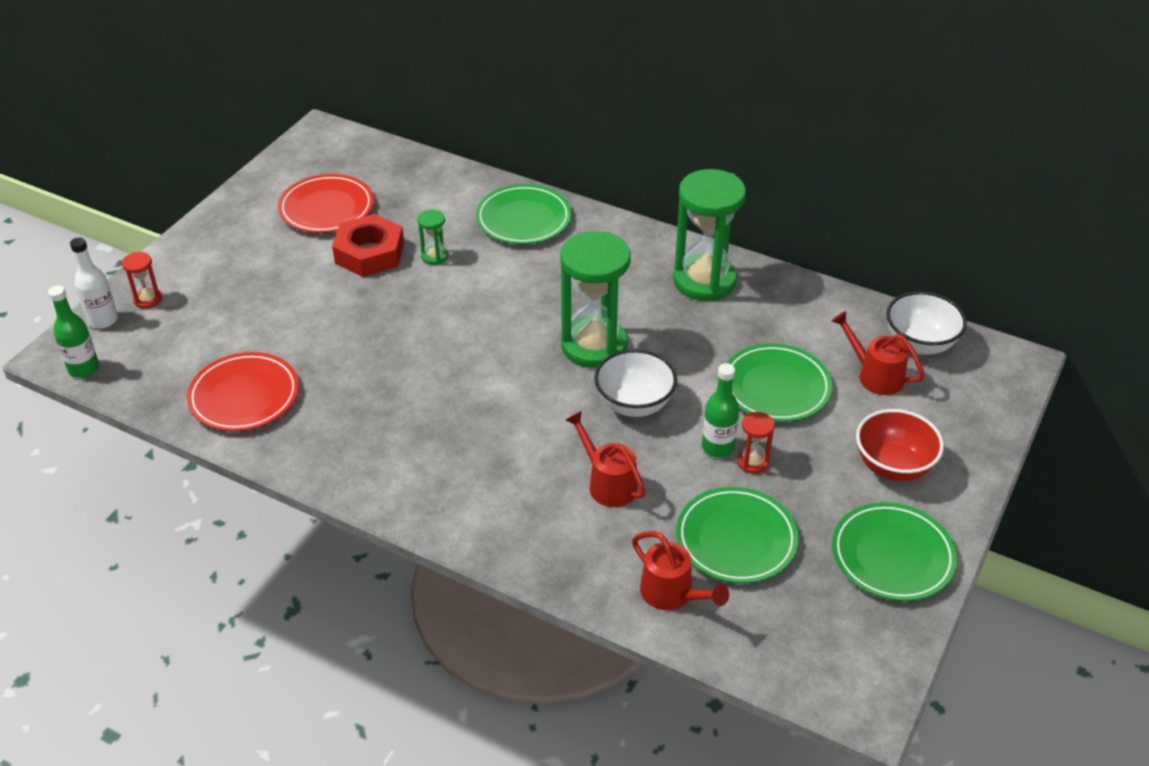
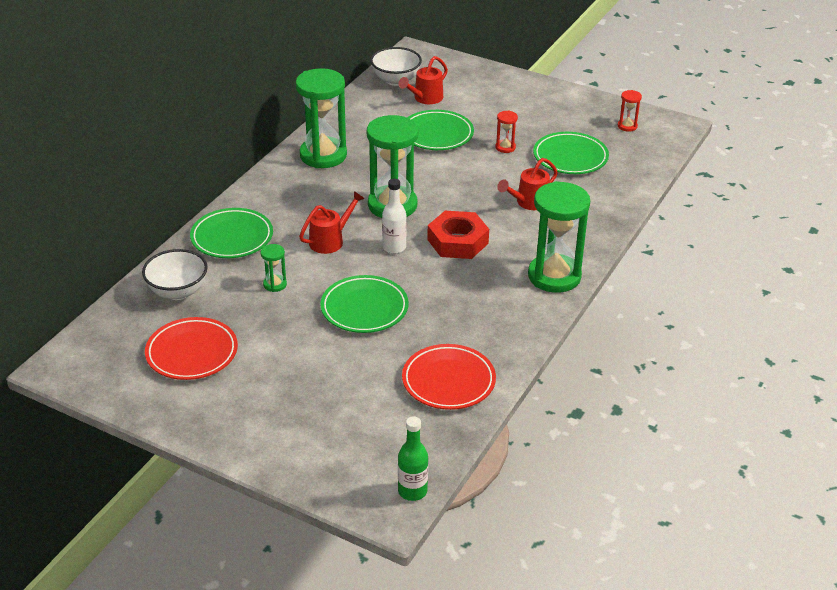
camera: 90 degrees left, 5 degrees down
(103, 320) = (343, 489): white bottle -> white bottle (394, 247)
(147, 299) = (315, 461): red hourglass -> red hourglass (627, 126)
(369, 253) = (264, 322): red nut -> red nut (458, 241)
(433, 503) = (554, 276): none -> green hourglass
(634, 404) = (453, 190): white bowl -> white bowl (178, 292)
(672, 594) = (616, 182): red watering can -> red watering can (330, 240)
(718, 447) = (493, 159): green bottle -> none
(892, 556) = (575, 108): green plate -> green plate (364, 308)
(893, 466) = (505, 100): red bowl -> none

